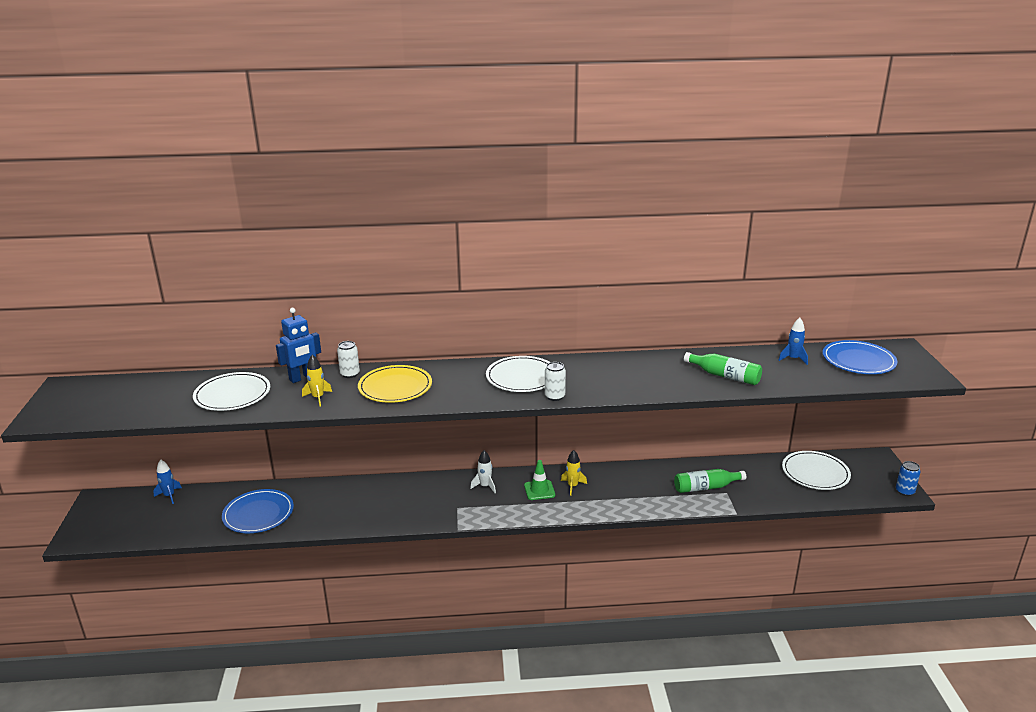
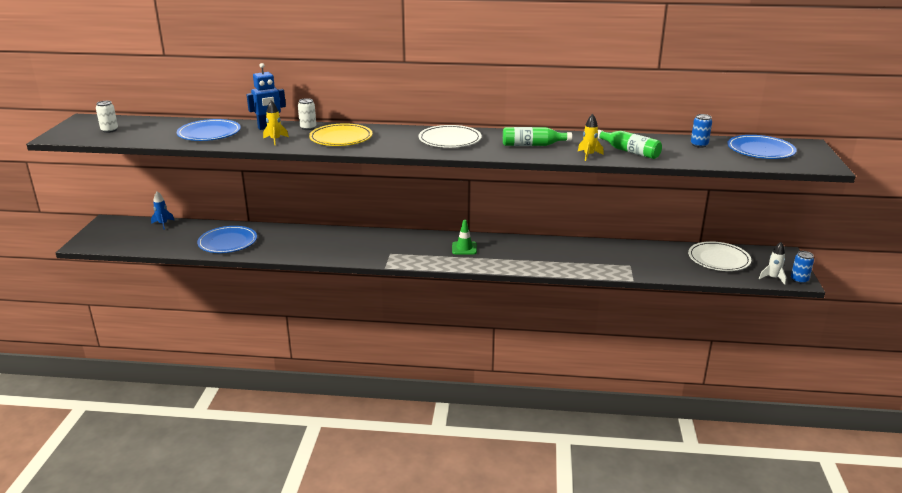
camera: 10 degrees right, 0 degrees up
(232, 395) = (209, 133): white plate -> blue plate
(485, 486) = (419, 241): white rocket -> white rocket (773, 278)
(554, 396) = (471, 153): white can -> white can (109, 130)
(572, 486) = (494, 248): yellow rocket -> yellow rocket (588, 155)
(706, 487) = (612, 260): green bottle -> green bottle (533, 145)
(793, 359) = (699, 145): blue rocket -> blue can

